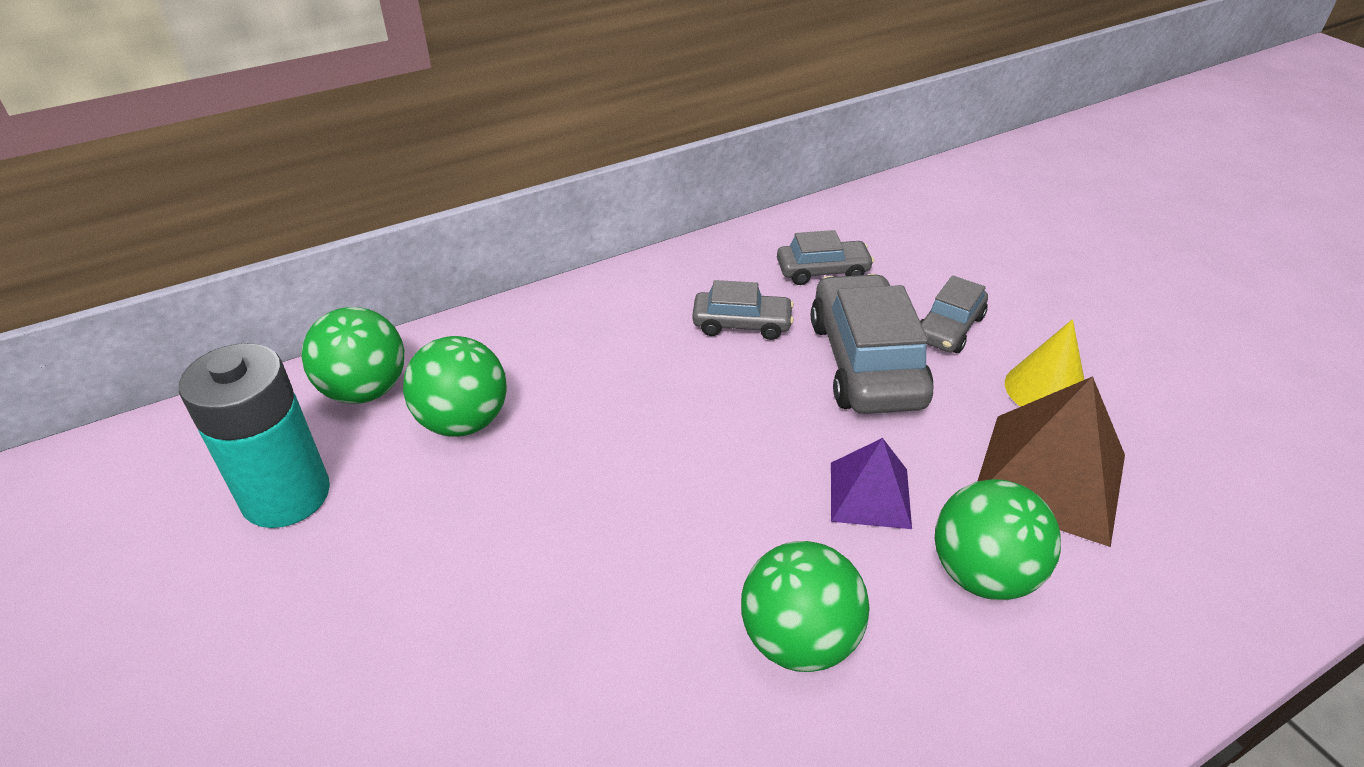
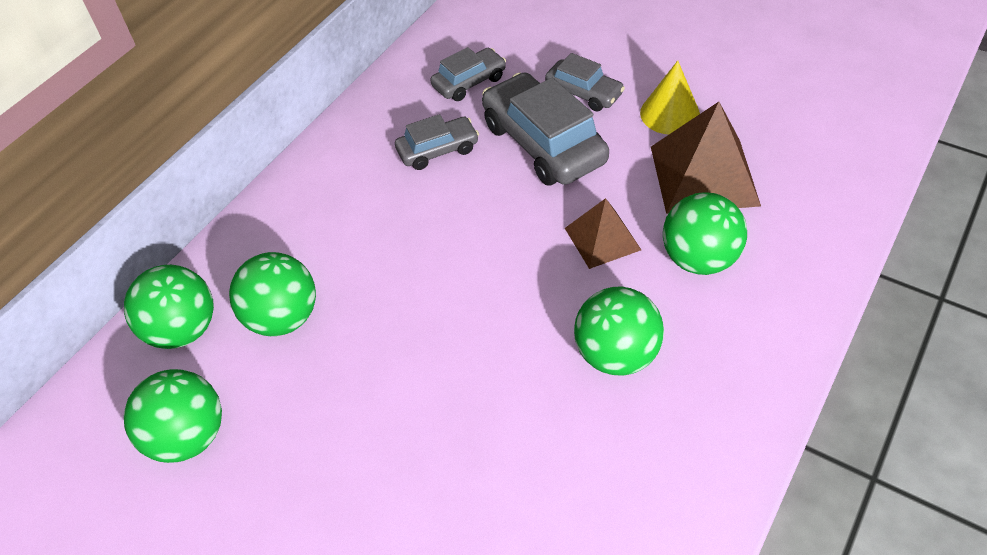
camera: 25 degrees left, 10 degrees up
(286, 495) = (188, 436): turquoise battery -> green ball
(869, 494) = (602, 239): purple pyramid -> brown pyramid
(949, 328) = (583, 93): grey car -> grey car turned 60 degrees counterclockwise

